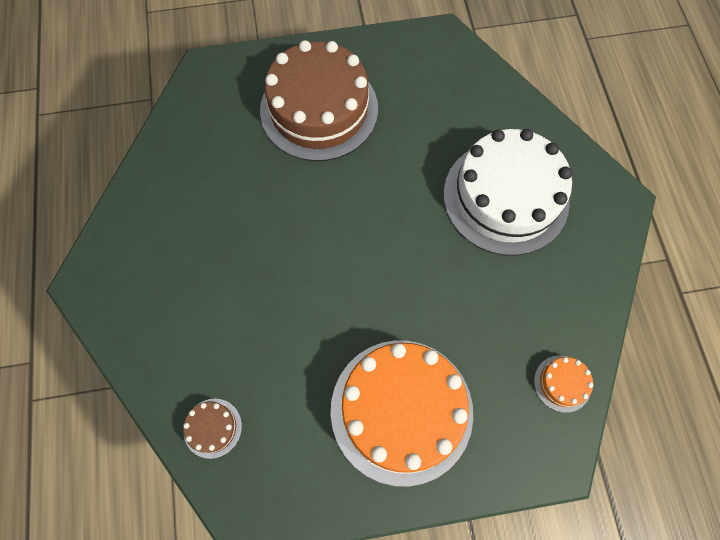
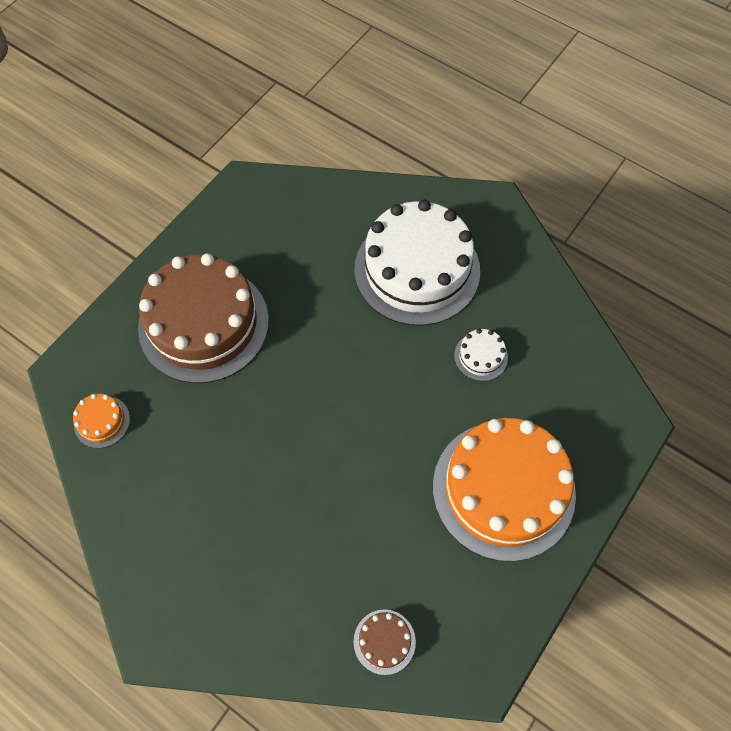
camera: 45 degrees left, 5 degrees down
(487, 301) = (481, 356): none -> white cake
(562, 383) = (585, 367): orange cake -> orange cake (102, 421)

